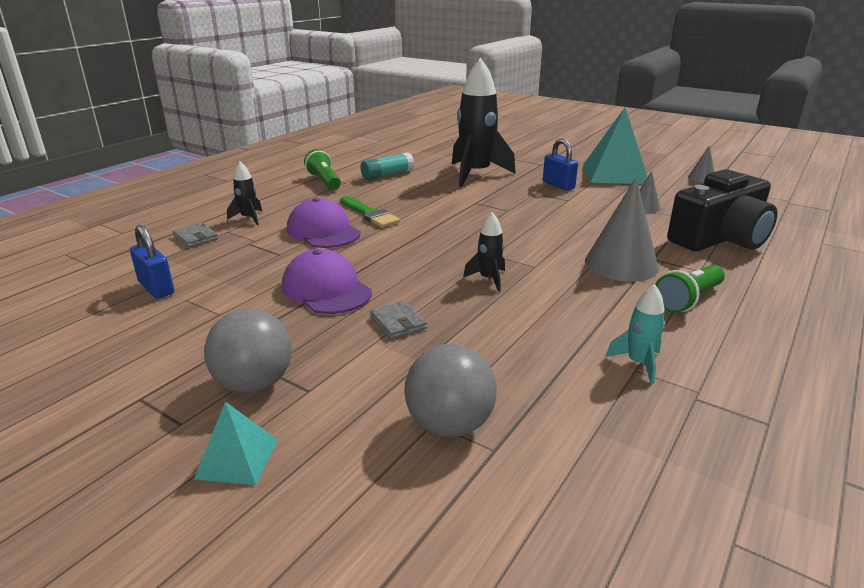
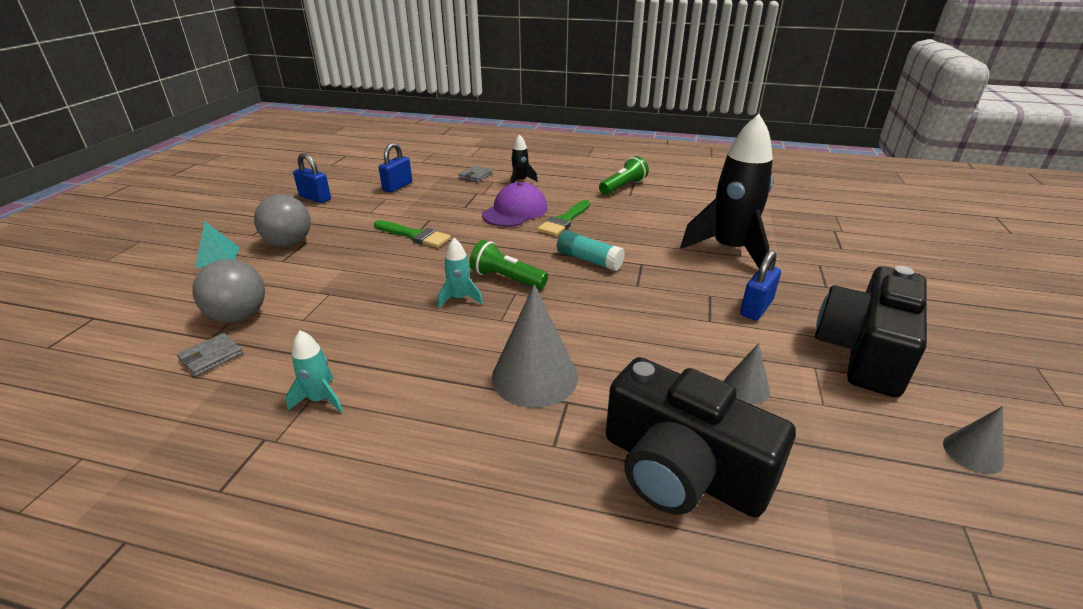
camera: 70 degrees right, 5 degrees up
(102, 357) = (315, 198): none -> blue padlock
(326, 289) = (414, 235): purple cap -> green brush
(387, 175) = (671, 207): turquoise glue stick -> turquoise glue stick (589, 260)
(398, 322) = (371, 272): grey wallet -> grey wallet (211, 357)
(488, 279) = (460, 298): black rocket -> turquoise rocket
(614, 174) = (864, 351): turquoise pyramid -> black camera
(688, 300) = (462, 433): green flashlight -> green flashlight (506, 279)

